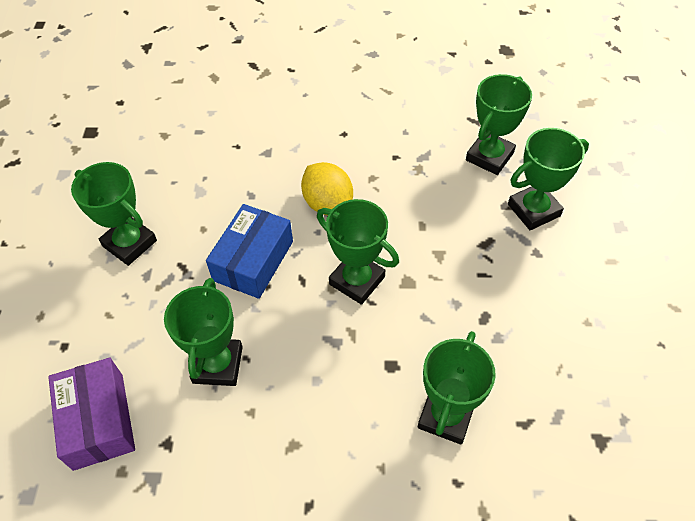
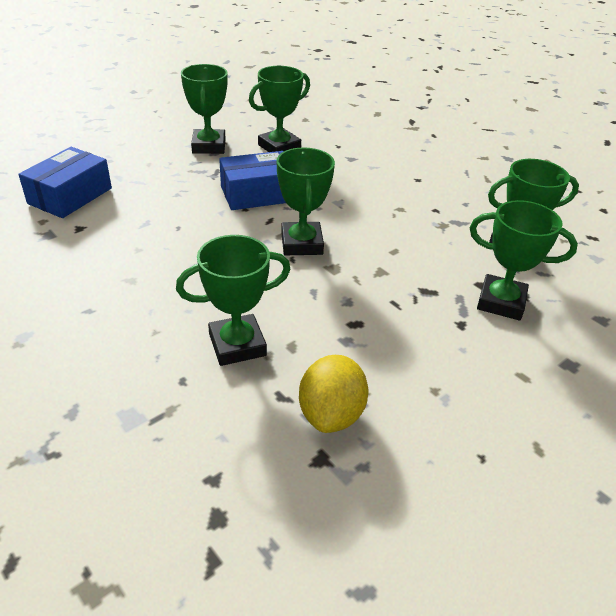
camera: 45 degrees right, 15 degrees down
(98, 421) = (70, 196): purple box -> blue box
(217, 365) = (159, 219): green trophy -> green trophy (279, 147)
(328, 204) = (348, 201): yellow lemon -> yellow lemon (331, 414)

